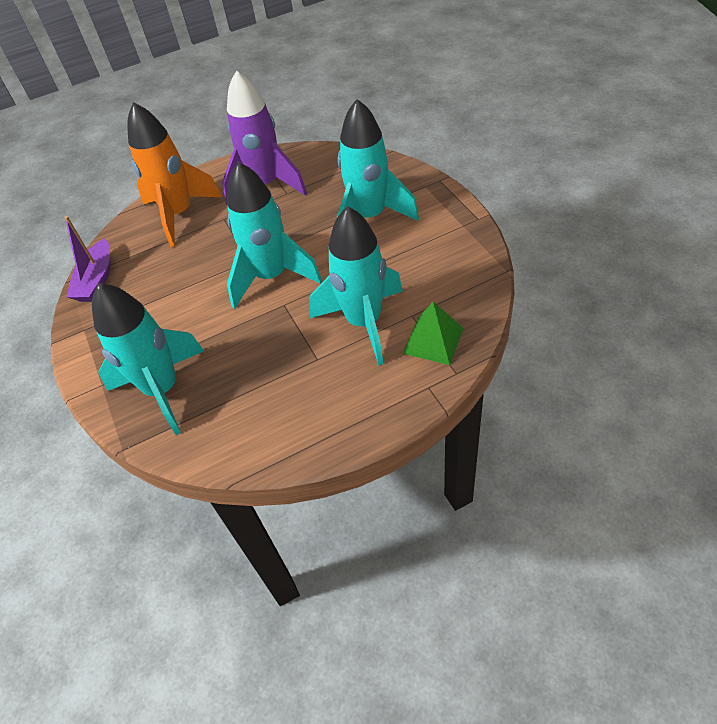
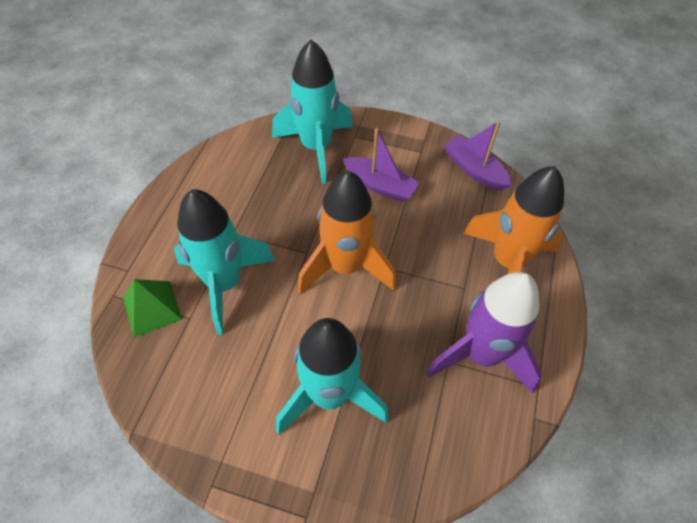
camera: 125 degrees right, 5 degrees up
(169, 316) = (380, 185): none -> purple boat
(272, 277) = (345, 267): turquoise rocket -> orange rocket

